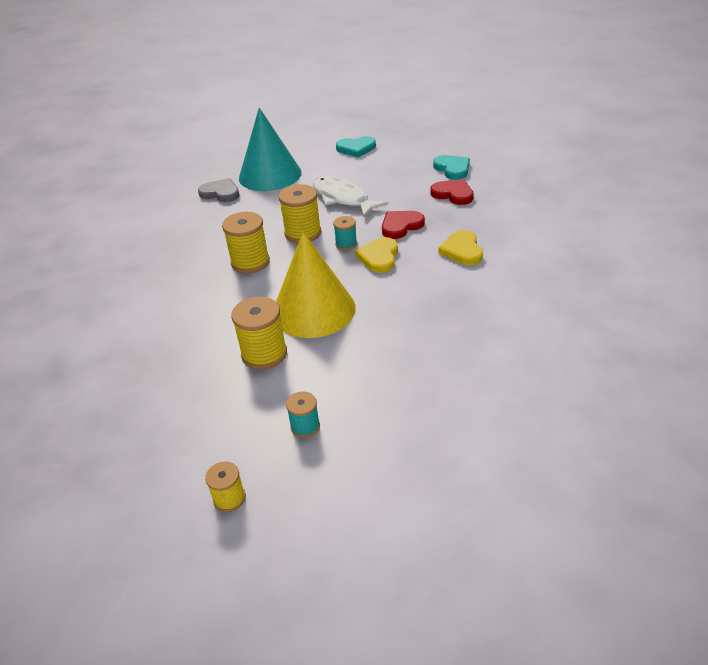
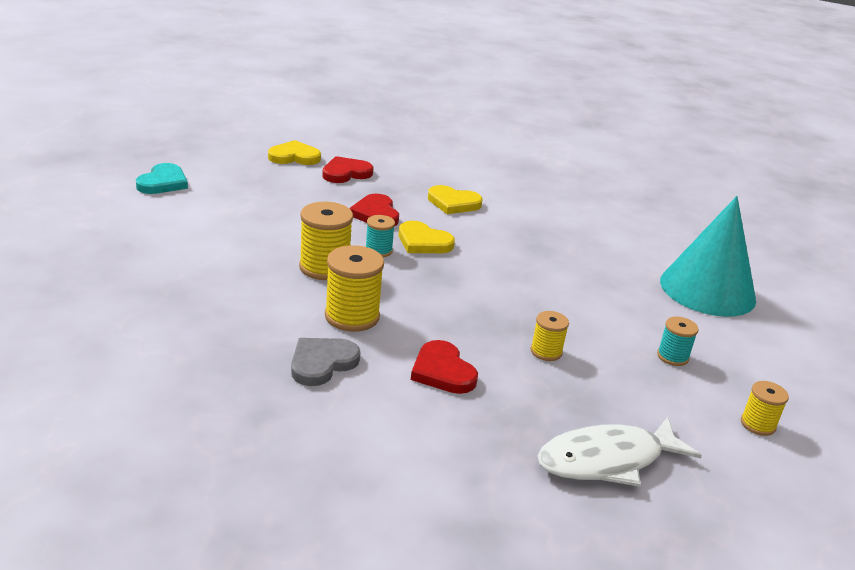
camera: 75 degrees left, 10 degrees down
(209, 315) = (442, 371): none -> red heart
(220, 193) = (137, 295): grey heart -> grey heart (322, 363)
(264, 354) = (546, 352): yellow spool -> yellow spool, size x0.57
(270, 175) = (141, 249): turquoise cone -> turquoise cone (707, 290)
(313, 310) = (488, 303): yellow cone -> none
(343, 198) = (275, 224): white fish -> white fish (607, 460)
(452, 169) = (294, 157): turquoise heart -> yellow heart

